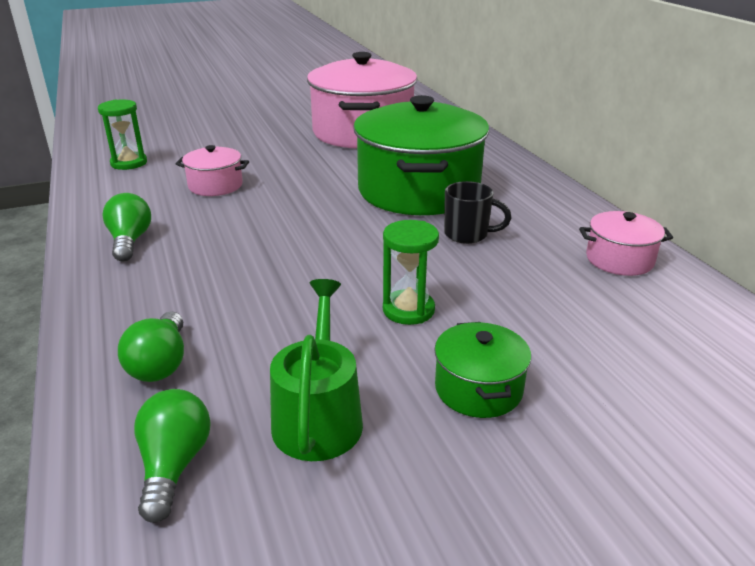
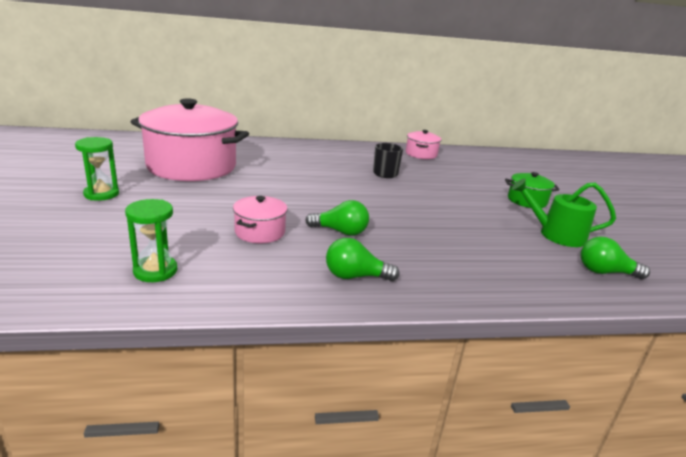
camera: 80 degrees left, 5 degrees down
(160, 363) = (524, 271): green light bulb -> green light bulb (340, 231)
(408, 310) = (464, 201): green hourglass -> green hourglass (101, 194)
(418, 190) = (319, 172): green pot -> none

